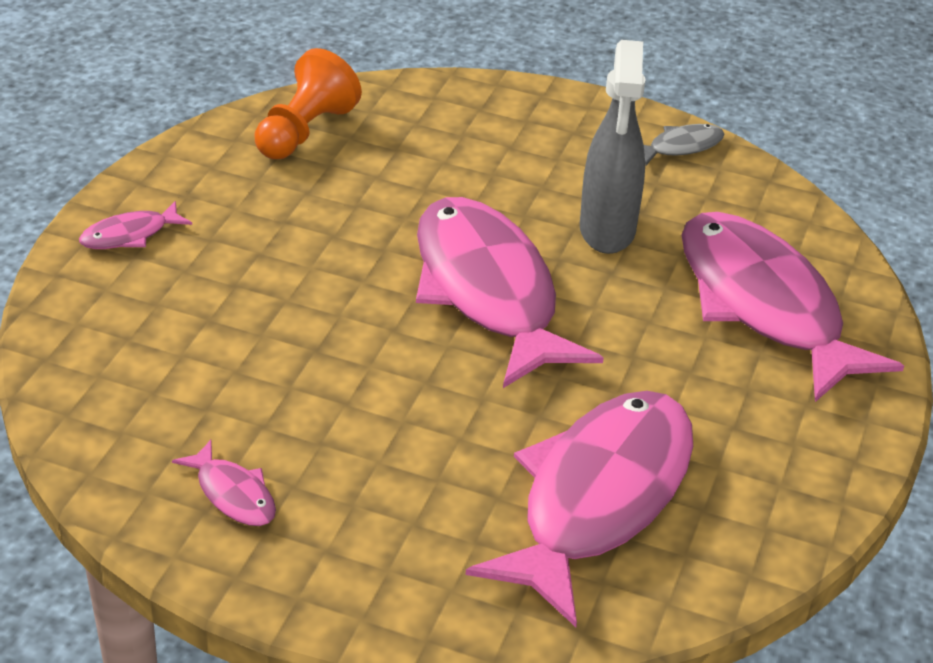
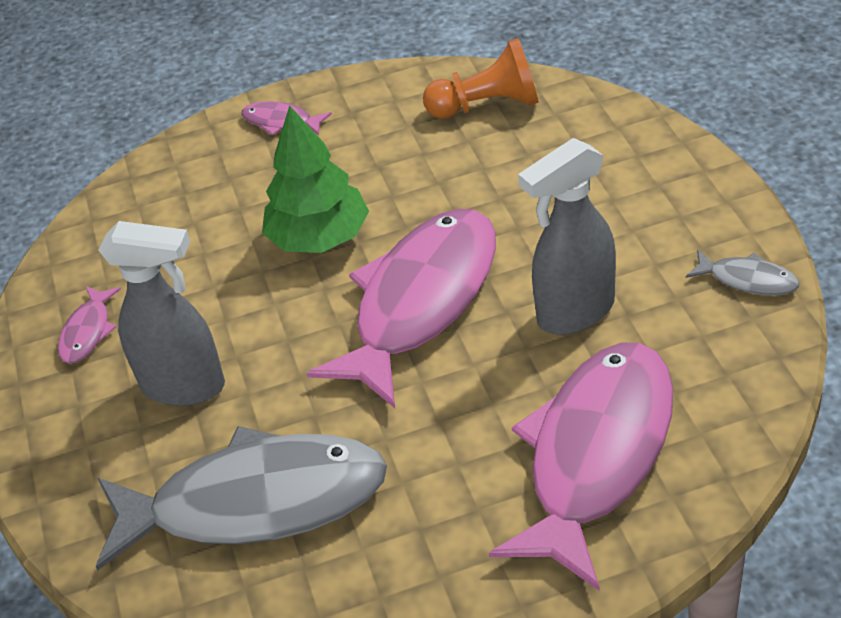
camera: 60 degrees right, 5 degrees up
(326, 298) = (319, 238): none -> green tree
(399, 469) = (184, 386): none -> grey spray bottle
(598, 499) = (255, 502): pink fish -> grey fish

